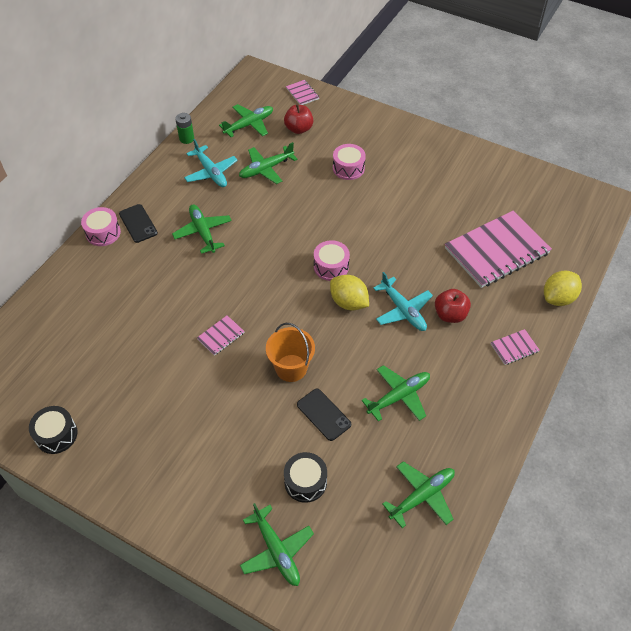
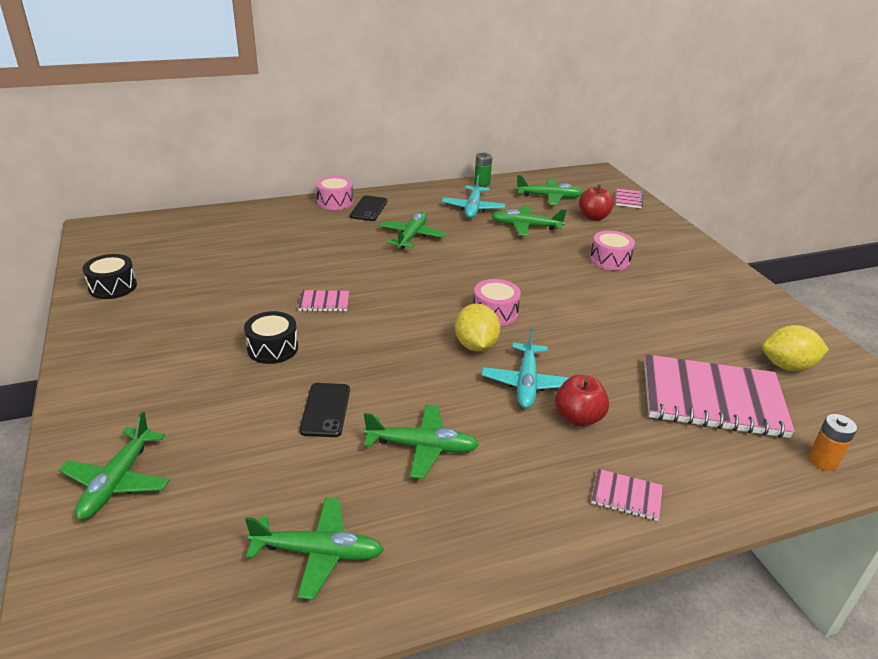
camera: 40 degrees right, 20 degrees down
(291, 368) = (349, 358): orange bucket -> none
(305, 482) = (228, 448): black drum -> black drum (272, 348)
(558, 298) = (753, 488): yellow lemon -> yellow lemon (787, 366)
(571, 257) = (823, 460): none -> orange battery

